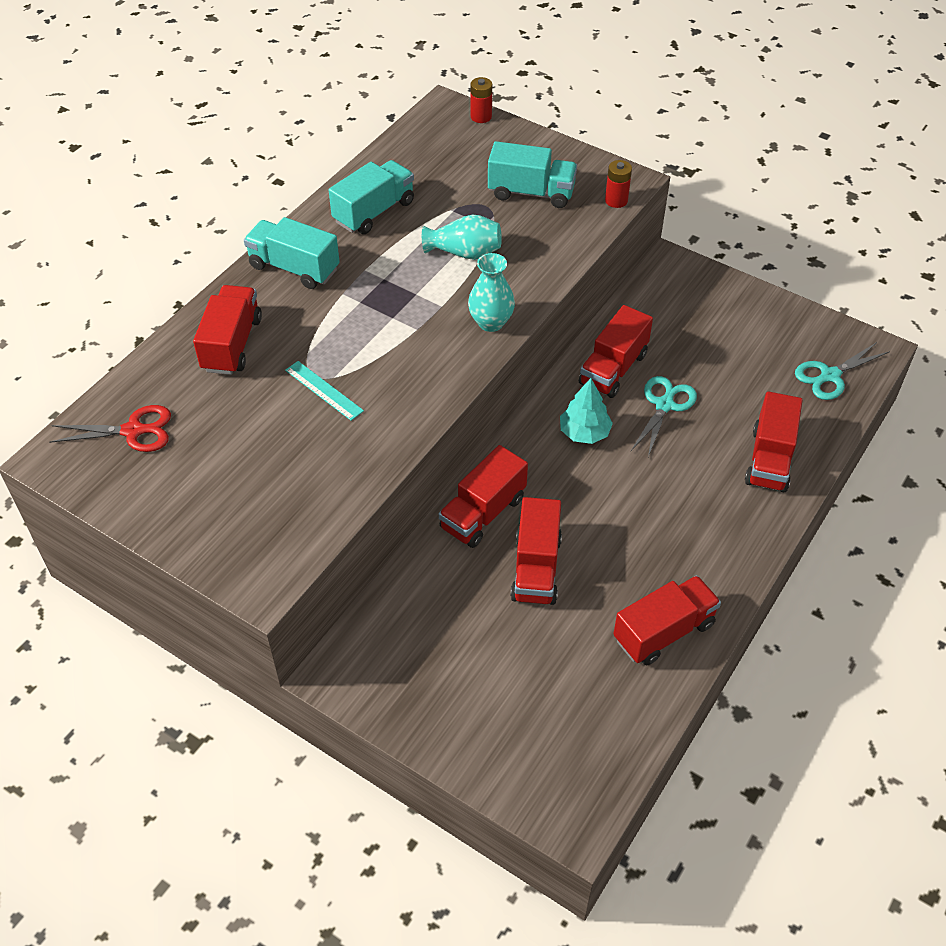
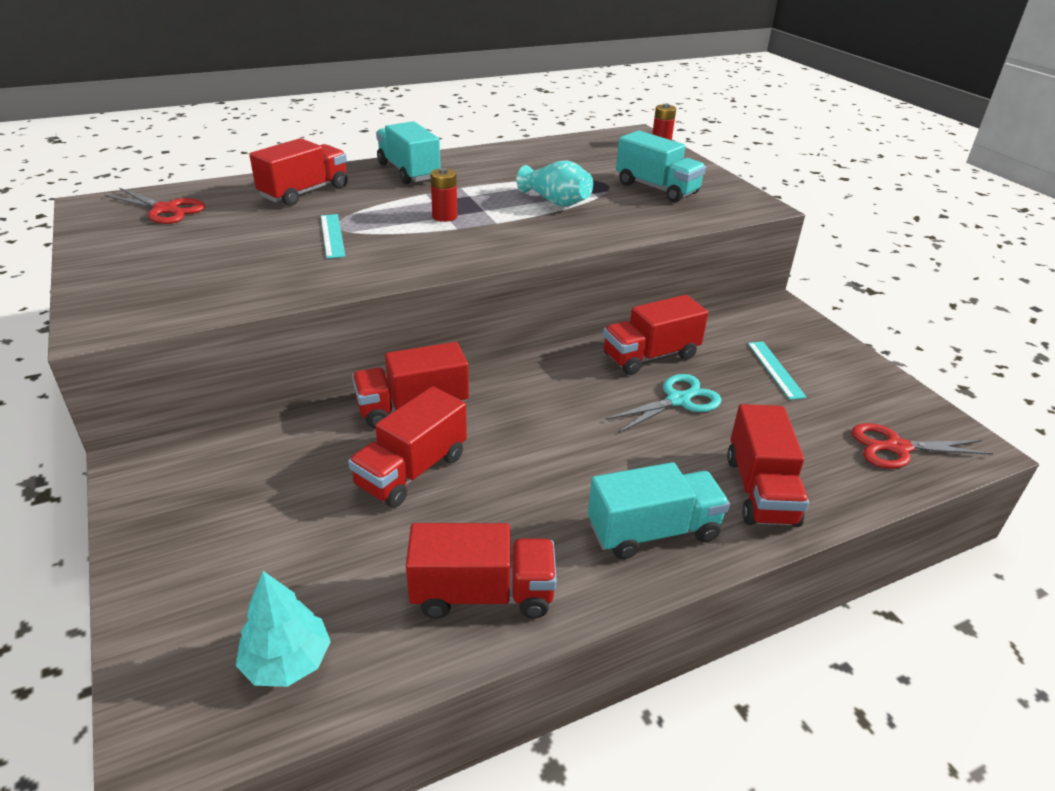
camera: 30 degrees right, 15 degrees down
(374, 212) = (510, 163): turquoise truck -> turquoise truck (653, 531)
(491, 322) = (526, 244): turquoise vase -> none
(584, 432) = (574, 389): turquoise tree -> turquoise tree (287, 662)
(616, 200) = (733, 212): red battery -> red battery (444, 216)
(710, 337) = (775, 369): none -> turquoise ruler
(769, 459) = (760, 490): red truck -> red truck turned 45 degrees counterclockwise
(829, 376) = (896, 448): turquoise scissors -> red scissors

